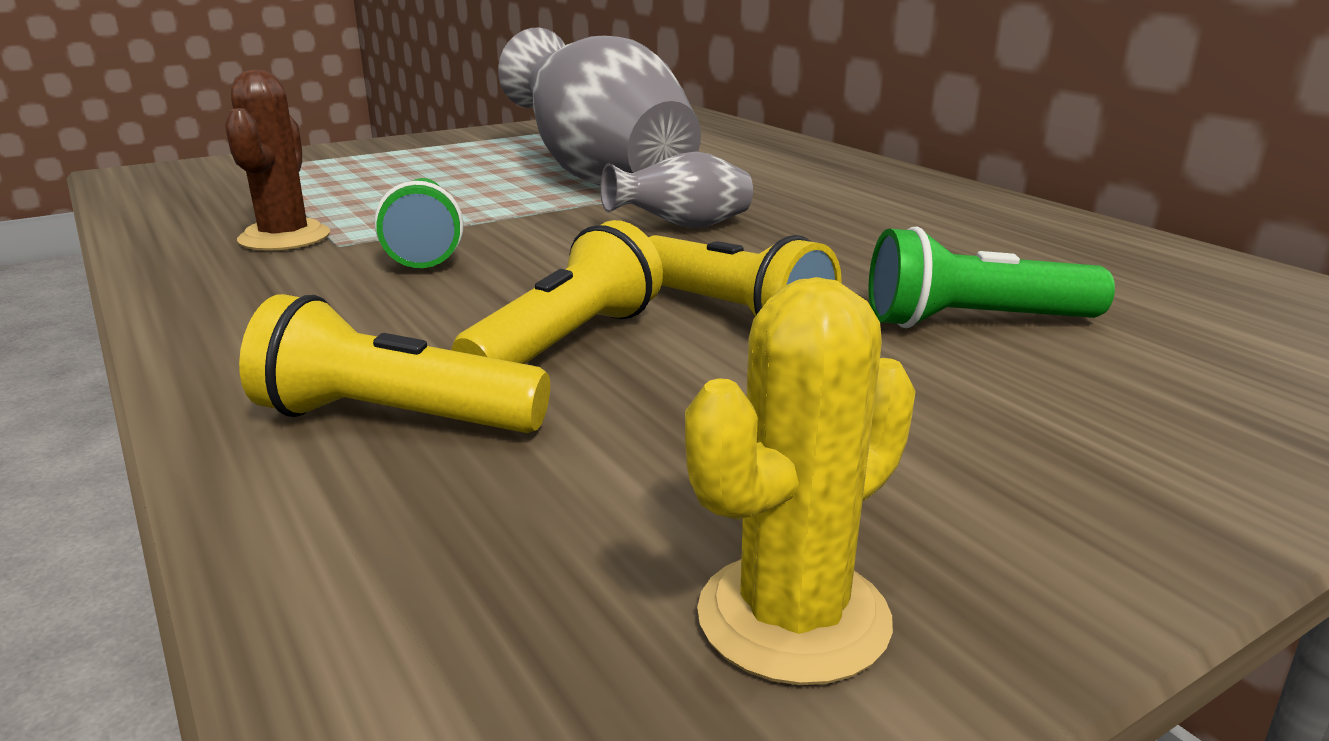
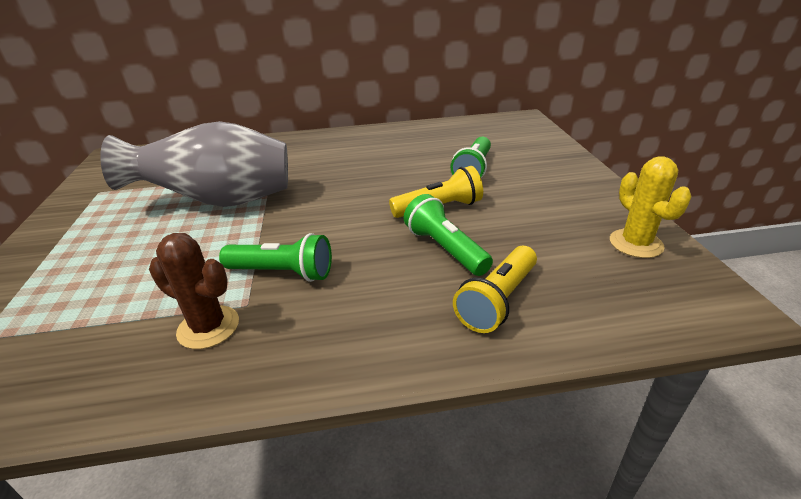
camera: 65 degrees left, 10 degrees up
(567, 343) = (445, 249): yellow flashlight -> green flashlight
(683, 227) = (328, 197): grey vase -> none

